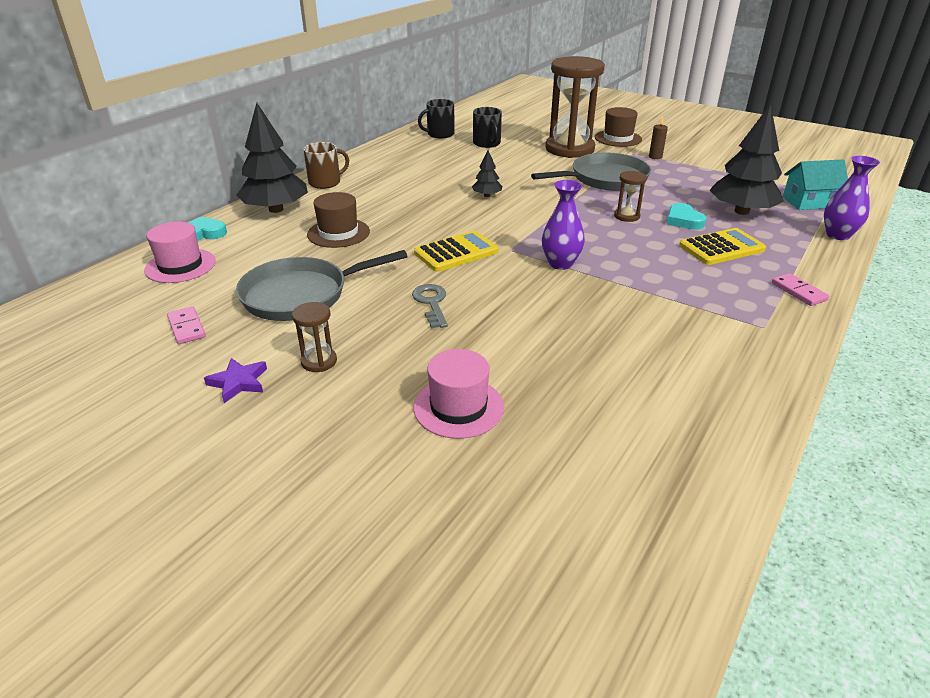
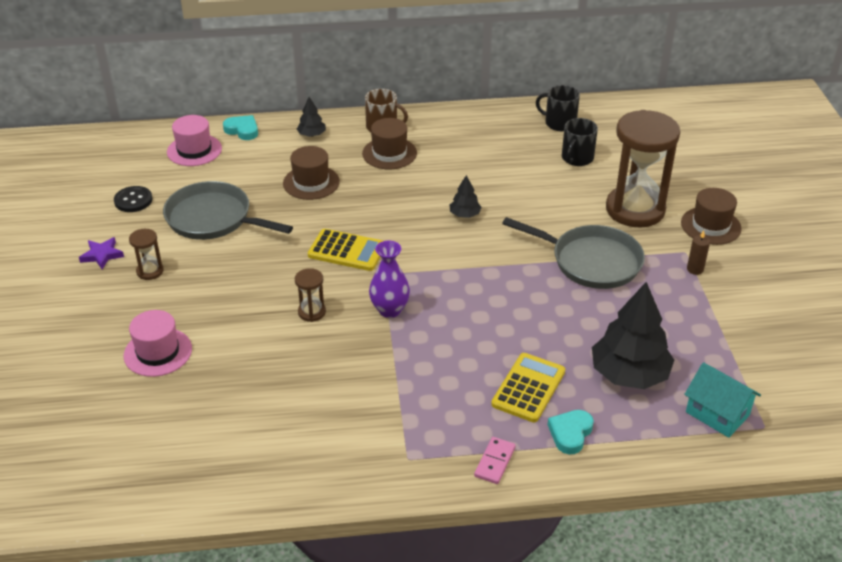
camera: 50 degrees right, 5 degrees up
(186, 327) = (133, 200): pink domino -> black button
(276, 209) = (311, 135): black tree -> black tree, size x0.47
(363, 192) = (389, 153): none -> brown hat
(431, 303) = (263, 278): grey key -> none
(627, 216) = (524, 308): brown hourglass -> brown hourglass (312, 312)
(683, 220) = (559, 345): turquoise heart -> turquoise heart (570, 433)
(721, 248) = (528, 388): yellow calculator -> yellow calculator turned 90 degrees counterclockwise
(837, 235) = (655, 456): purple vase -> none

